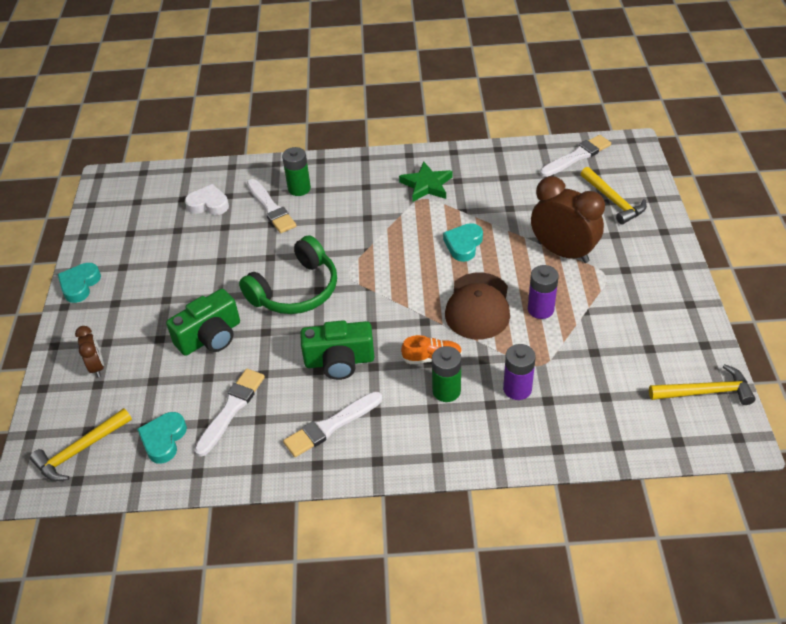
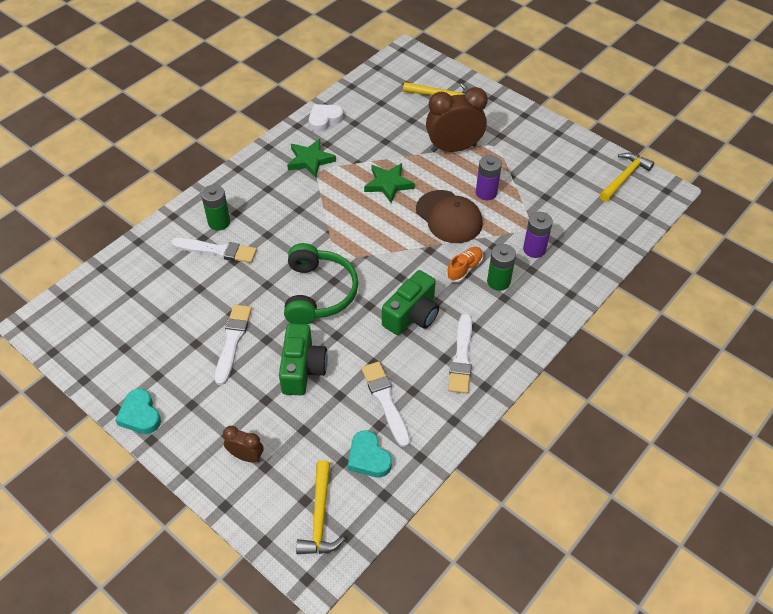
camera: 50 degrees left, 5 degrees up
(208, 204) = (161, 281): white heart -> white heart (324, 120)
(463, 245) = (388, 184): turquoise heart -> green star
(577, 156) = (383, 80): white brush -> white brush (232, 341)

